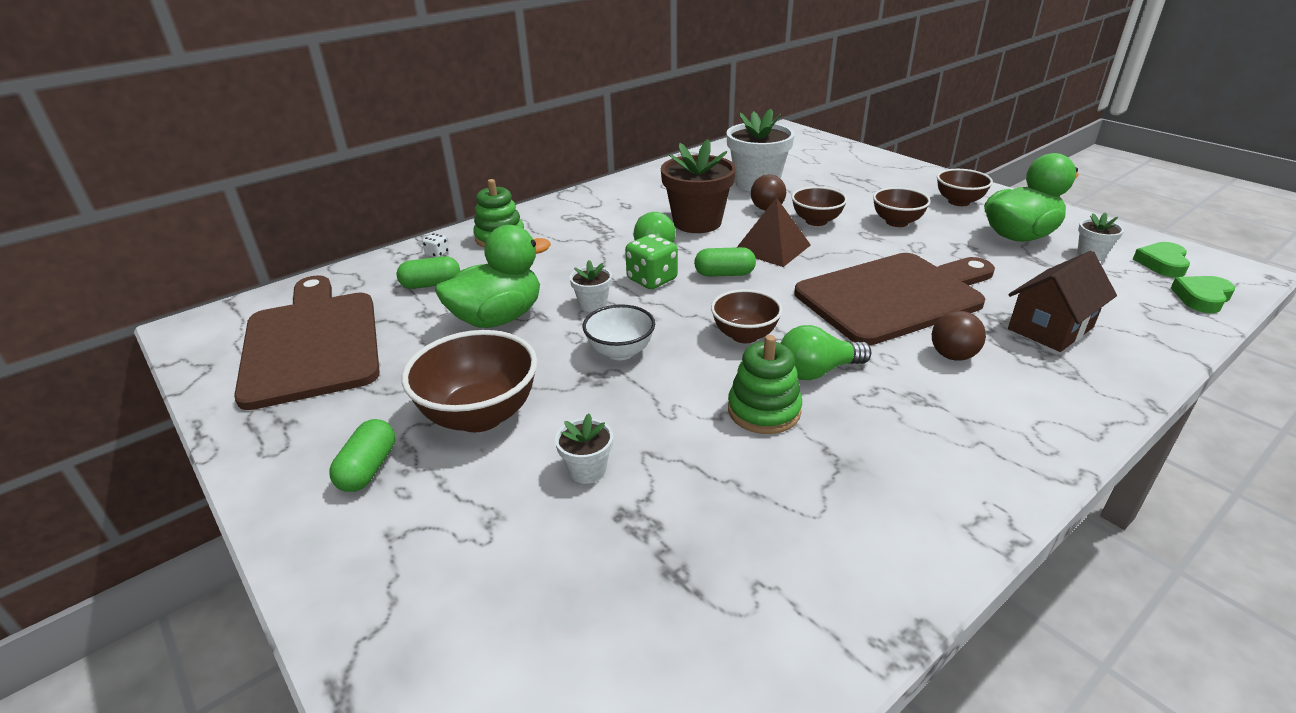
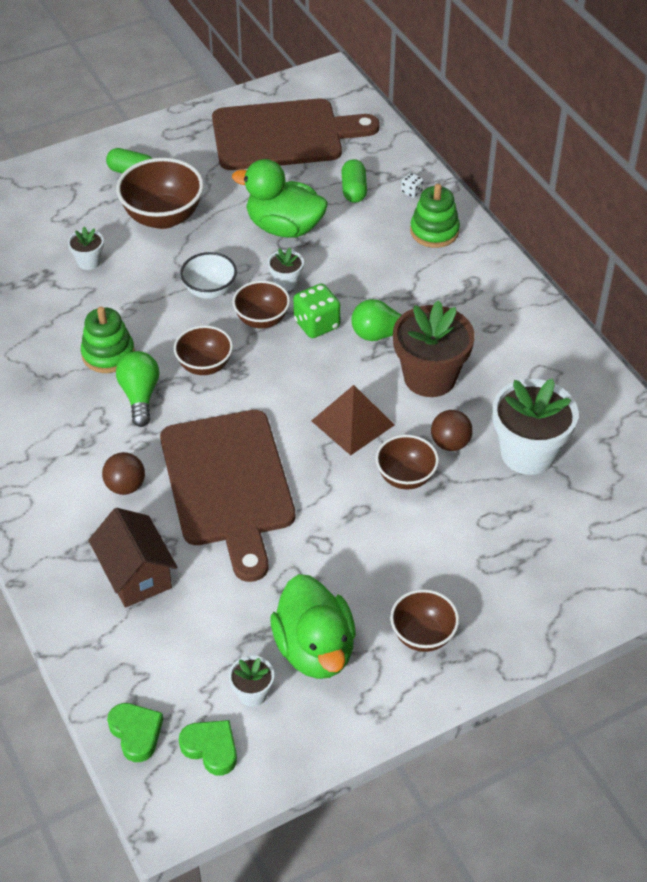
camera: 100 degrees right, 15 degrees up
(498, 318) = (284, 227): green duck -> green duck turned 135 degrees clockwise
(724, 274) = (310, 375): green capsule -> none
(897, 222) = (382, 549): brown bowl -> brown bowl (262, 320)

